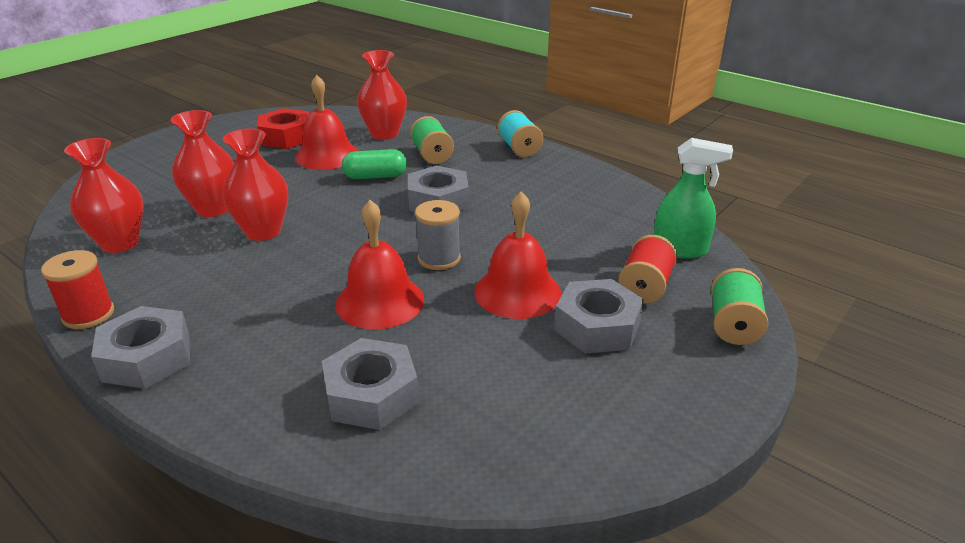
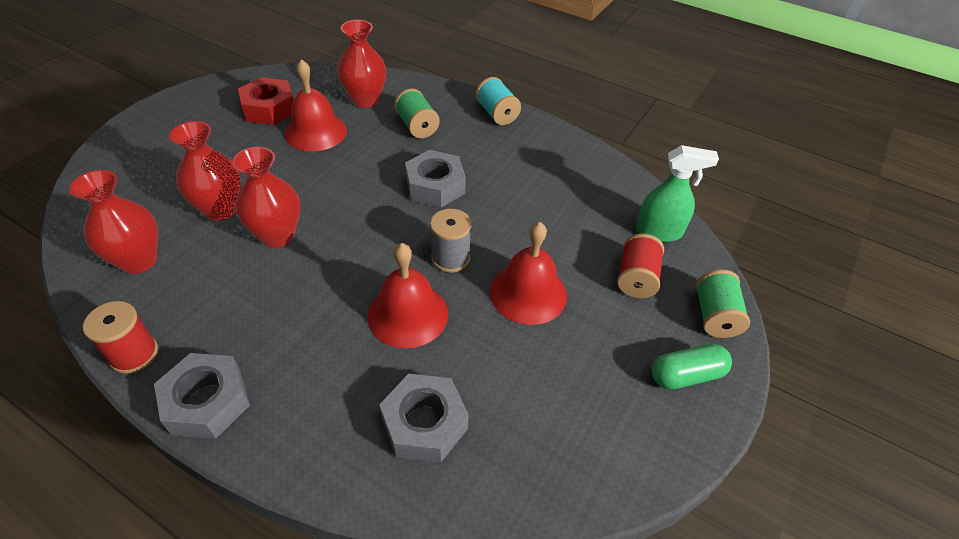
camera: 10 degrees left, 15 degrees up
(375, 176) = (369, 157): green capsule -> green capsule (686, 375)
(597, 327) = (603, 328): grey nut -> none

